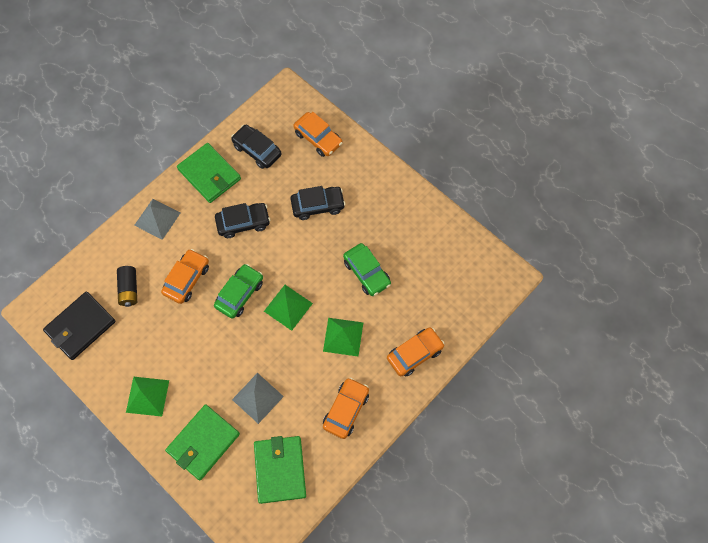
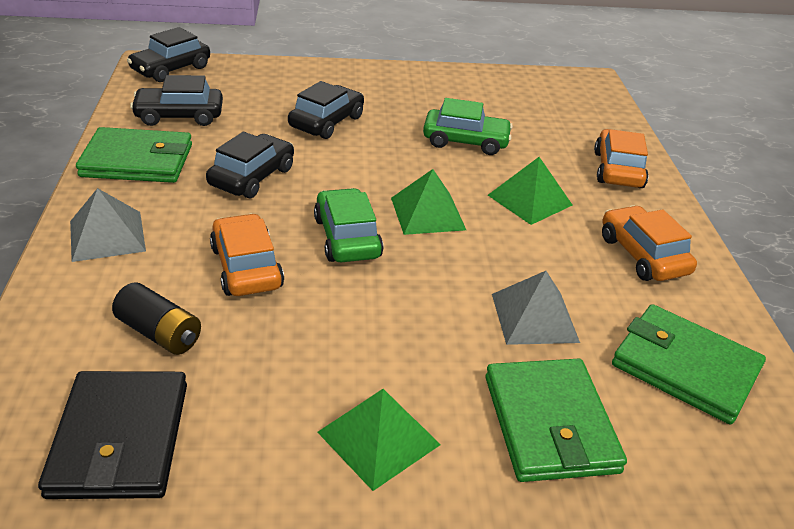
camera: 50 degrees left, 30 degrees down
(291, 103) = (171, 69): none -> black car
(318, 138) = (246, 79): orange car -> none

